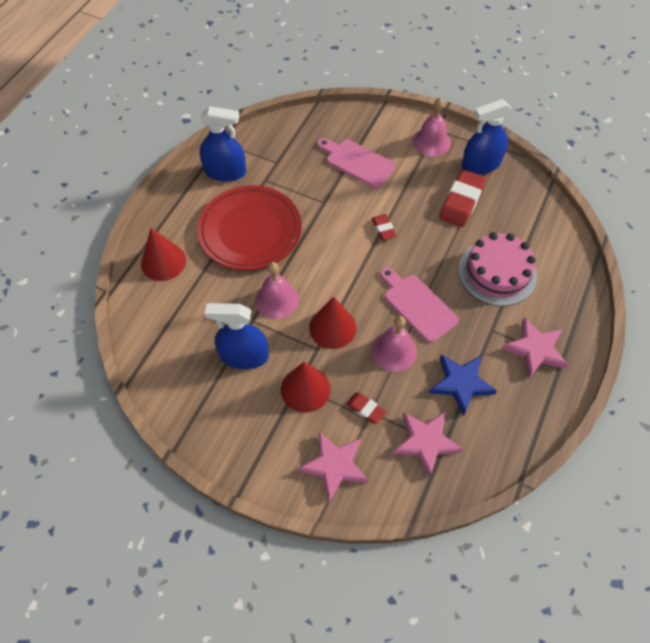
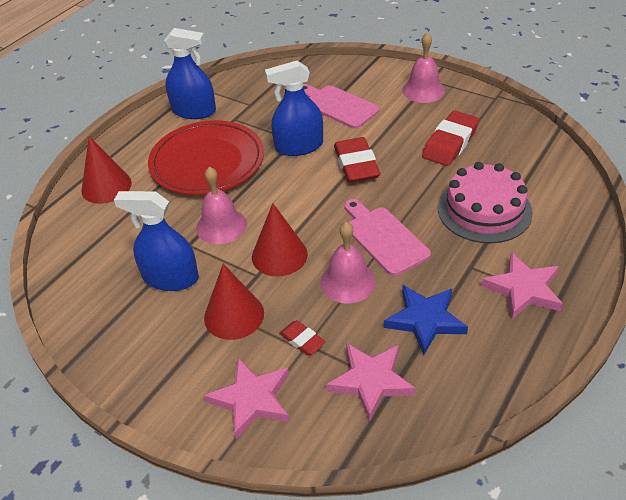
camera: 10 degrees right, 15 degrees down
(383, 229) = (356, 165): red eraser -> red eraser, size x1.86
(481, 164) = (477, 111): blue spray bottle -> blue spray bottle (299, 146)

